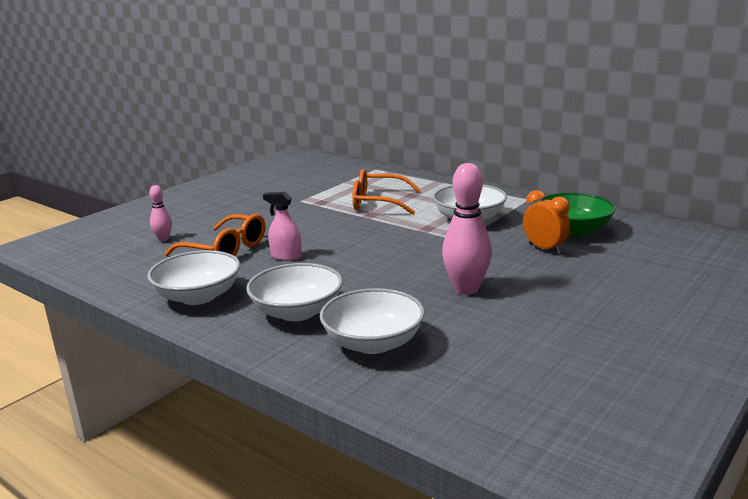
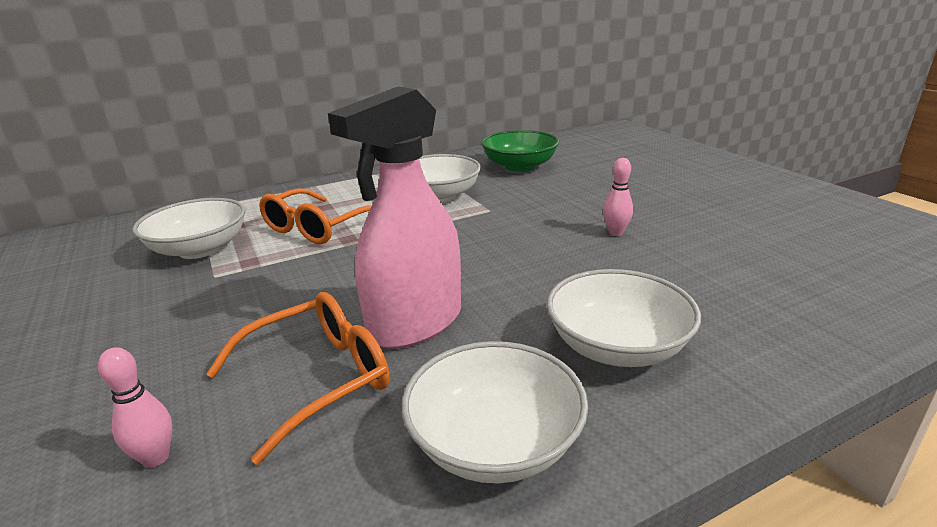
camera: 65 degrees left, 5 degrees up
(286, 256) = (415, 323): pink spray bottle -> pink spray bottle, size x2.05
(373, 343) = (730, 307): white bowl -> white bowl (200, 249)
(466, 289) = (615, 232): pink bowling pin -> pink bowling pin, size x0.53
(545, 249) = (549, 183): orange clock -> none

